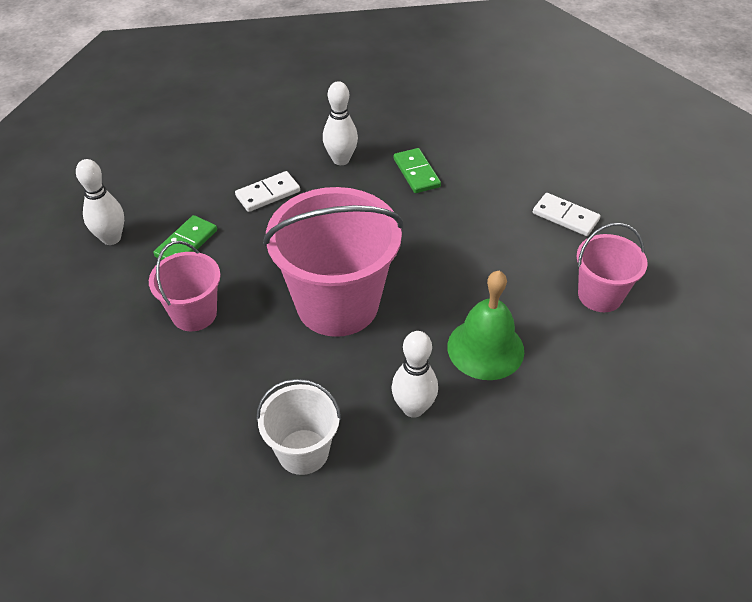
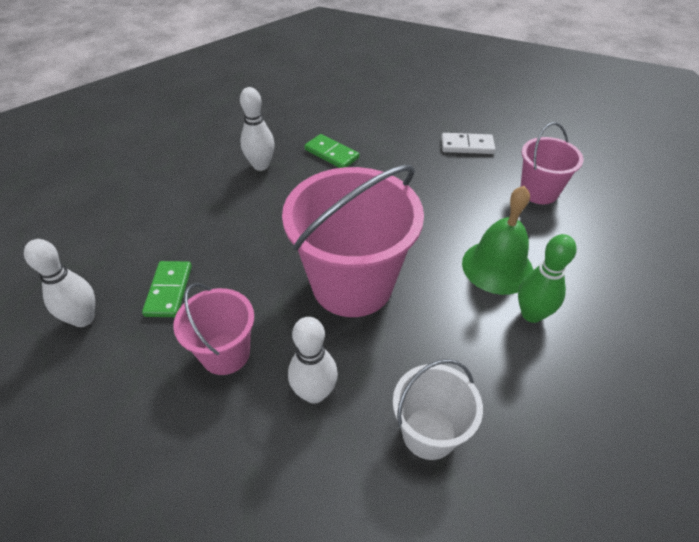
camera: 30 degrees left, 0 degrees up
(268, 194) = (216, 216): white domino -> none
(413, 408) = (486, 343): white bowling pin -> white bowling pin (314, 393)
(479, 405) = (531, 314): none -> green bowling pin

